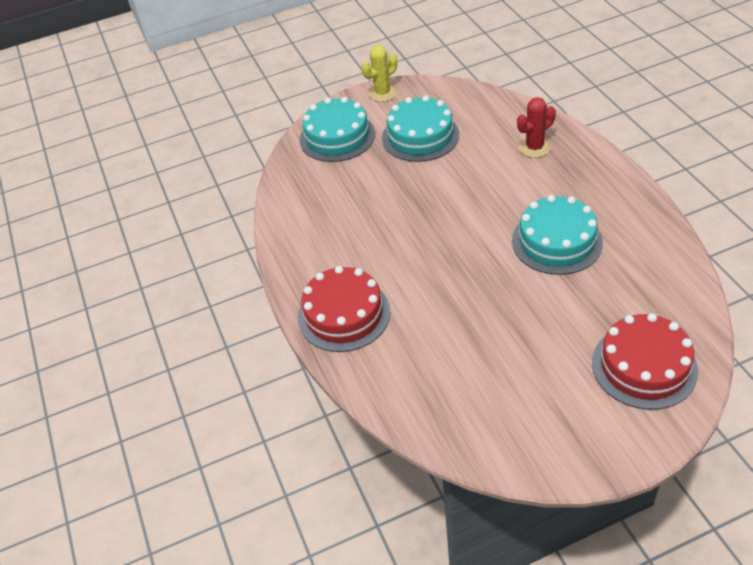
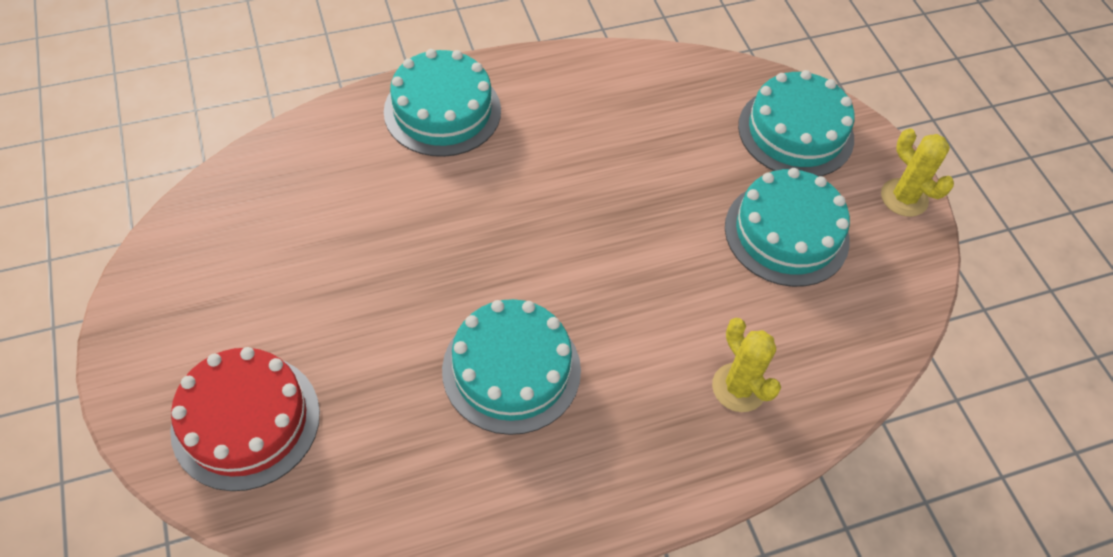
camera: 85 degrees right, 10 degrees up
(344, 314) = (442, 111): red cake -> turquoise cake
(534, 148) = (738, 387): red cactus -> yellow cactus

